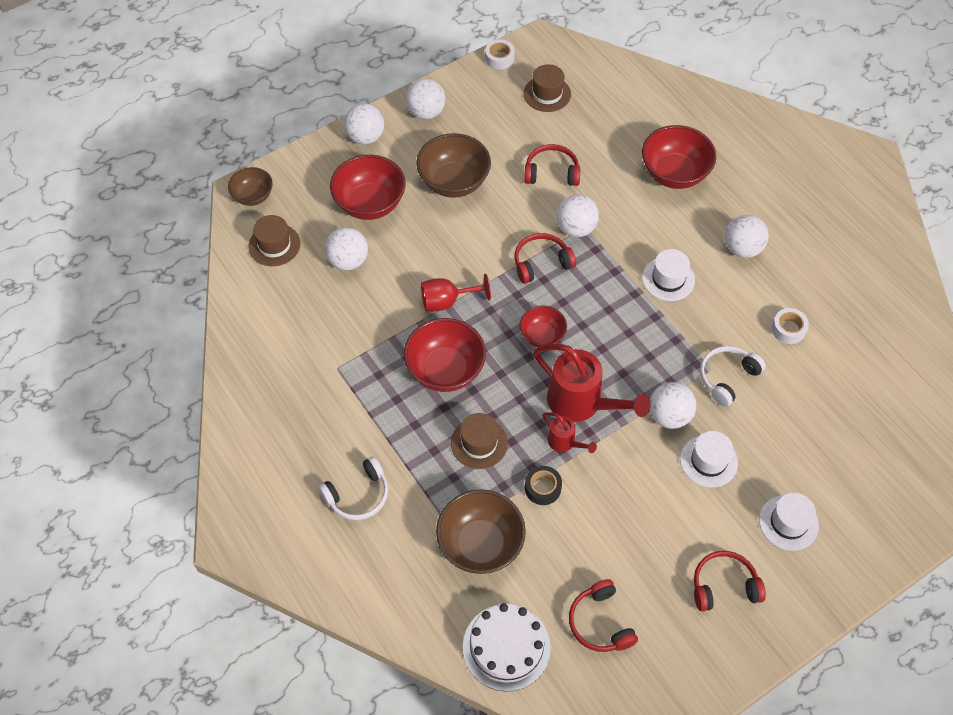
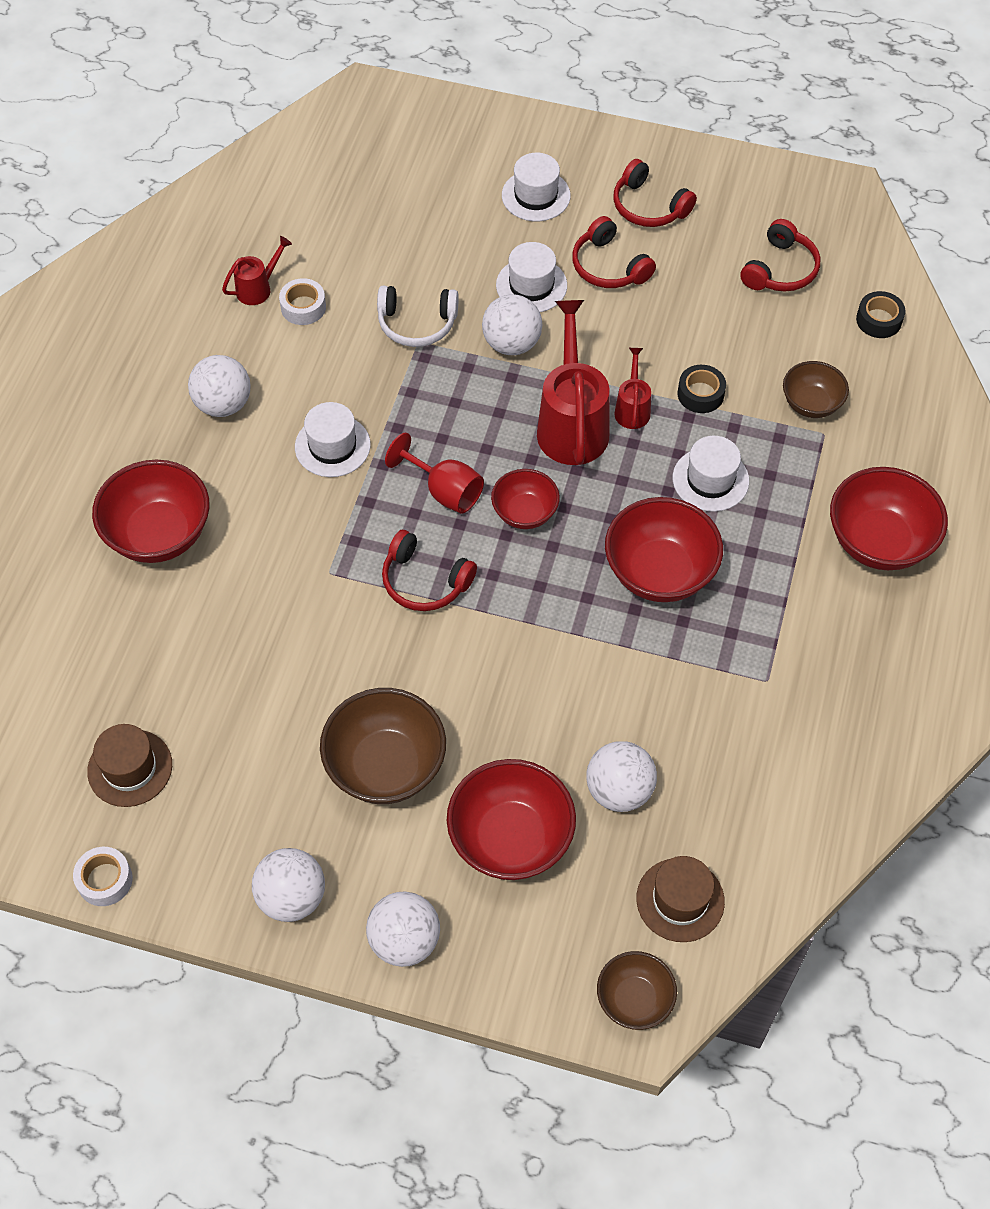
camera: 130 degrees left, 0 degrees up
(358, 495) = (879, 541): white headphones -> red bowl
(447, 301) = (571, 637): red goblet -> red goblet (444, 491)
(479, 443) = (710, 479): brown hat -> white hat
(480, 544) = (811, 404): brown bowl -> brown bowl, size x0.60
(506, 647) = (879, 320): white cake -> black tape
(551, 172) = (271, 666): red headphones -> red headphones (609, 266)
(576, 228) = (339, 581): white ball -> none
(822, 316) = (258, 288): none -> red watering can

